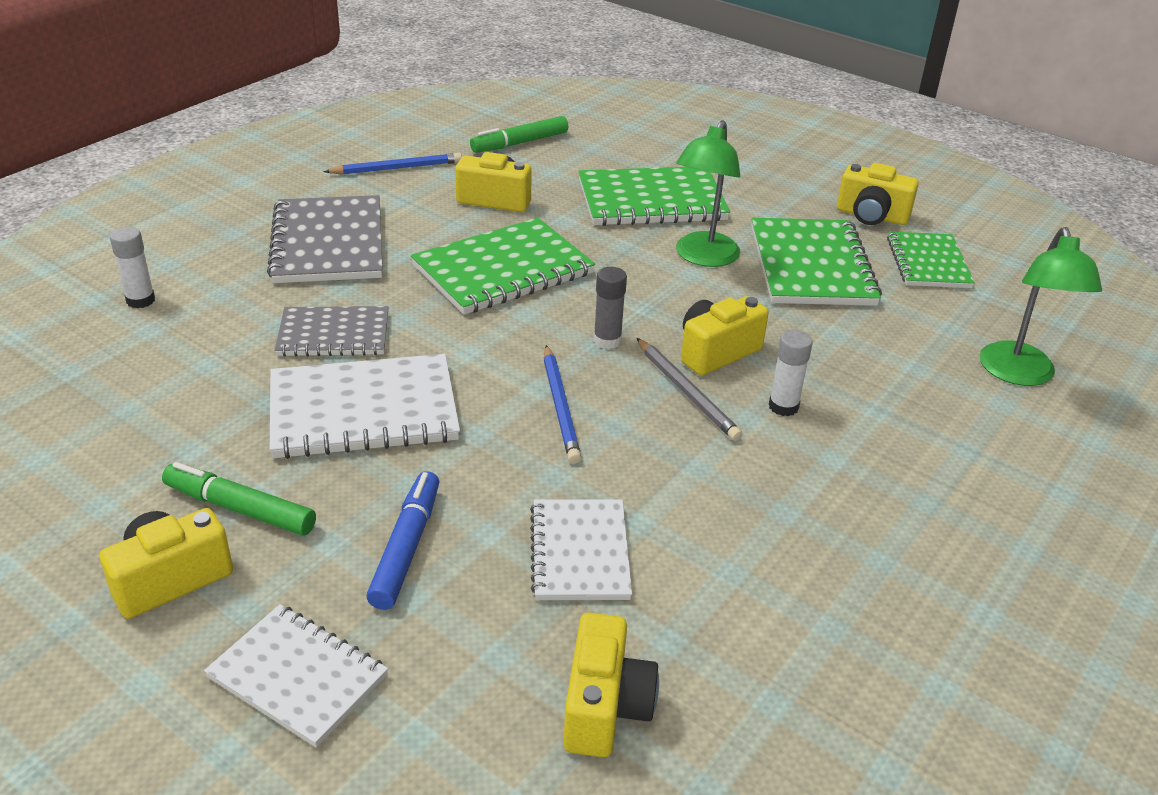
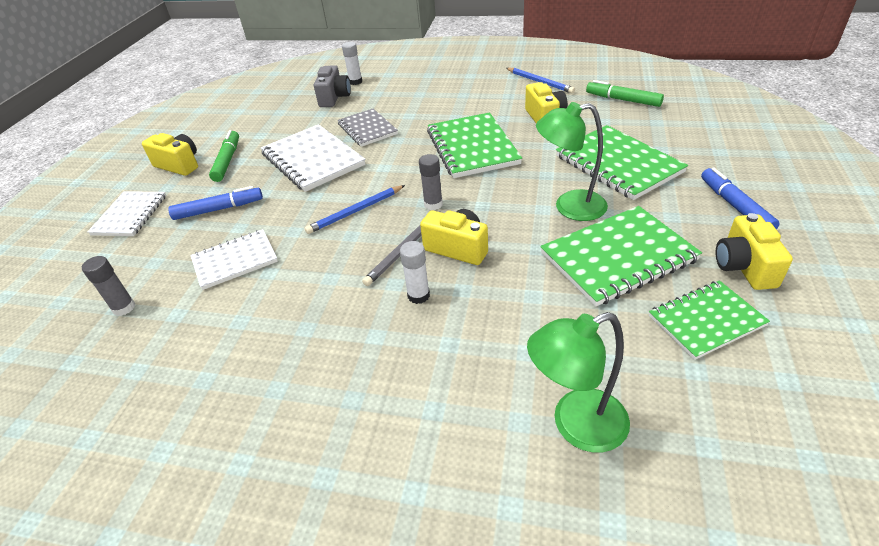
camera: 70 degrees right, 5 degrees up
(168, 336) = (334, 97): none -> grey camera
(328, 243) = (444, 96): grey notebook -> none
(503, 270) = (472, 147): green notebook -> green notebook turned 45 degrees clockwise
(605, 707) = (124, 308): yellow camera -> grey glue stick
(782, 180) = (735, 206): none -> blue marker

